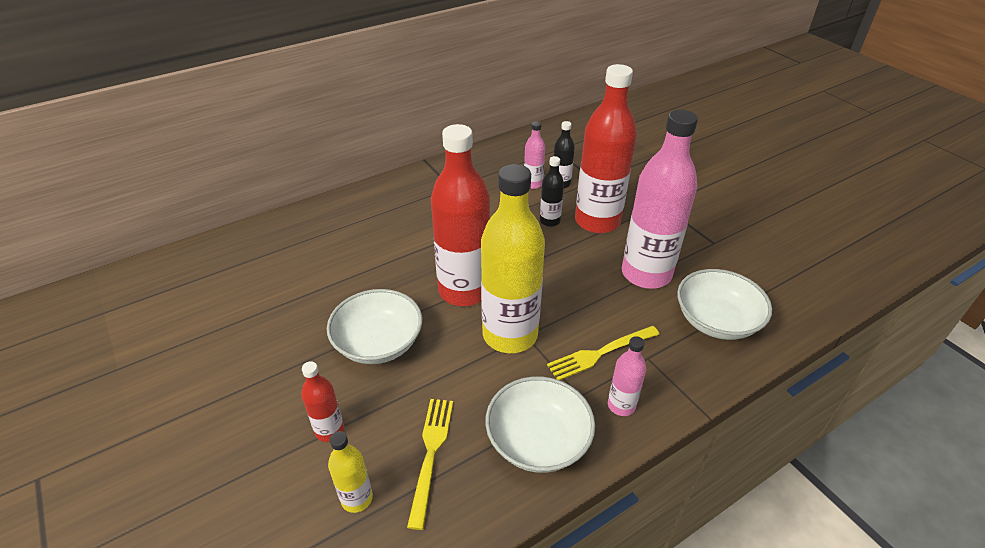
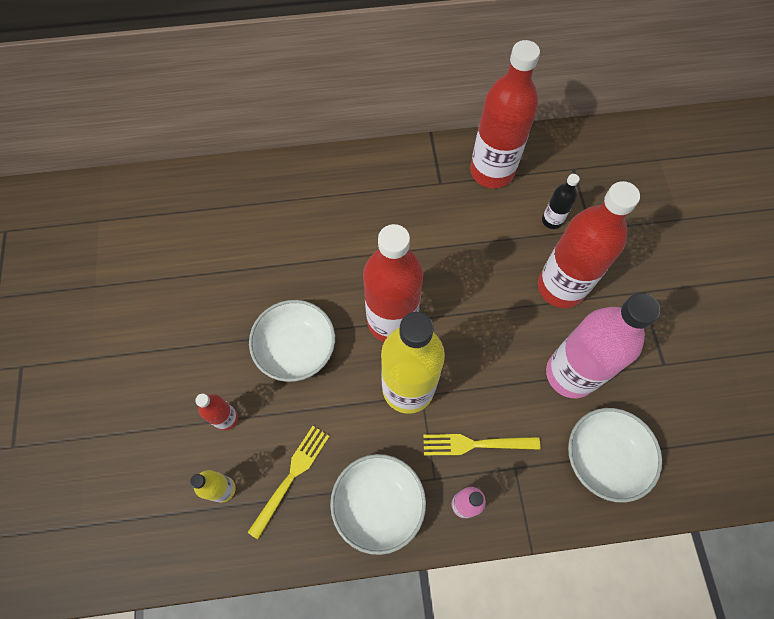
camera: 25 degrees right, 25 degrees up
(491, 168) = (492, 171): none -> red bottle
(533, 184) = (523, 210): pink bottle -> none
(550, 221) = (513, 267): black bottle -> none

